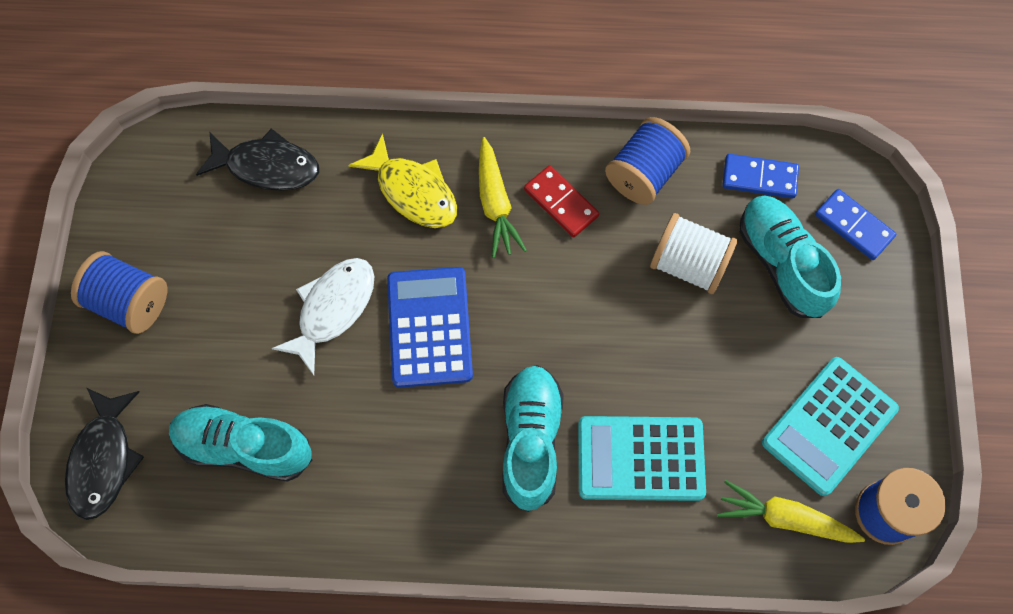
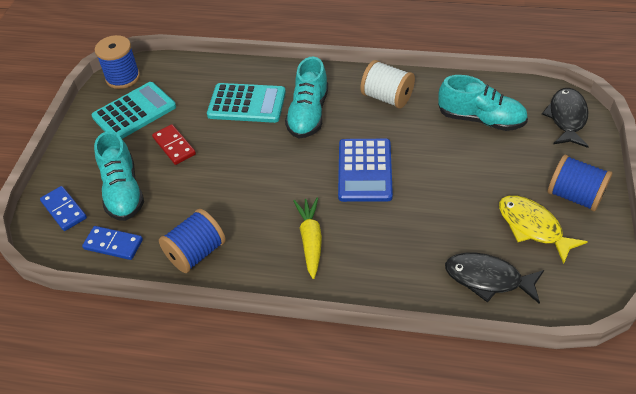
camera: 170 degrees left, 20 degrees down
(333, 309) = (430, 184): white fish -> none
(413, 191) = (371, 253): yellow fish -> yellow fish (532, 227)
(561, 203) = (262, 238): red domino -> red domino (174, 146)
(688, 264) = (185, 194): white spool -> white spool (387, 97)
(784, 518) = (177, 78): yellow carrot -> none

